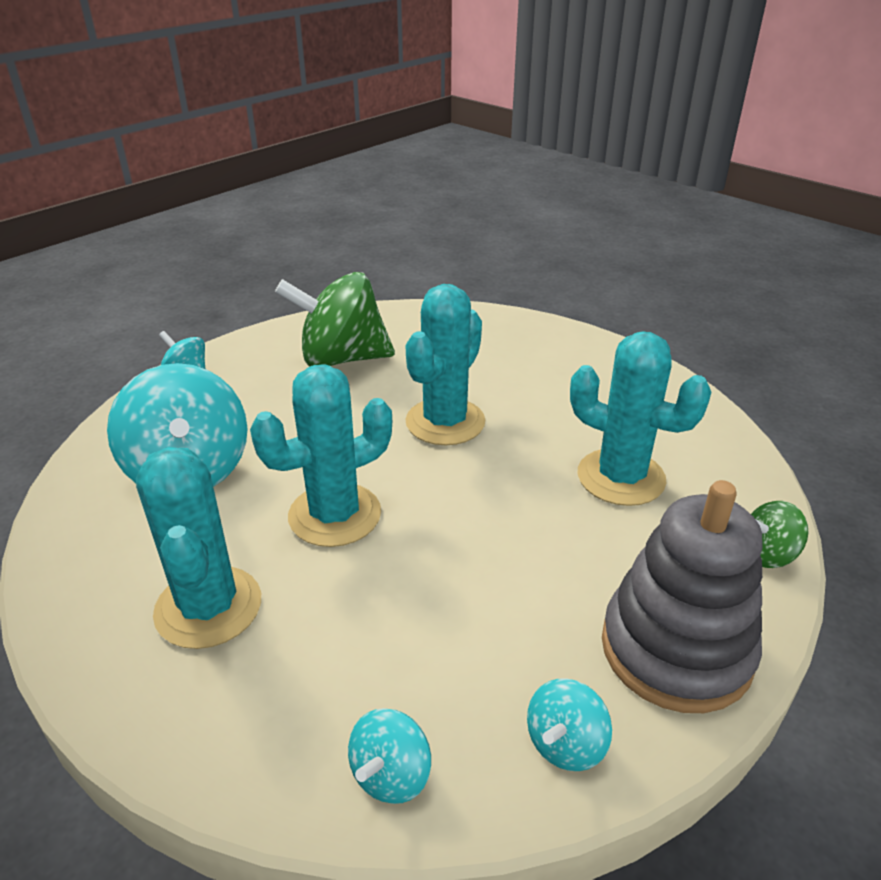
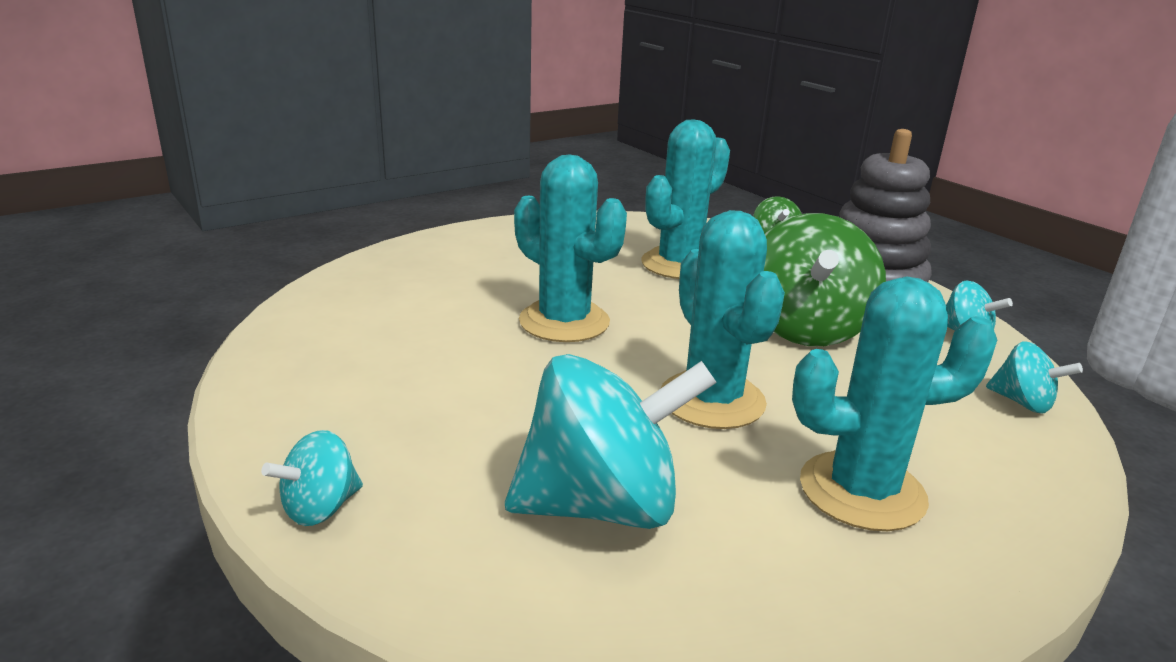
camera: 80 degrees left, 10 degrees down
(341, 359) = (381, 367): green spinning top -> green spinning top (805, 329)

